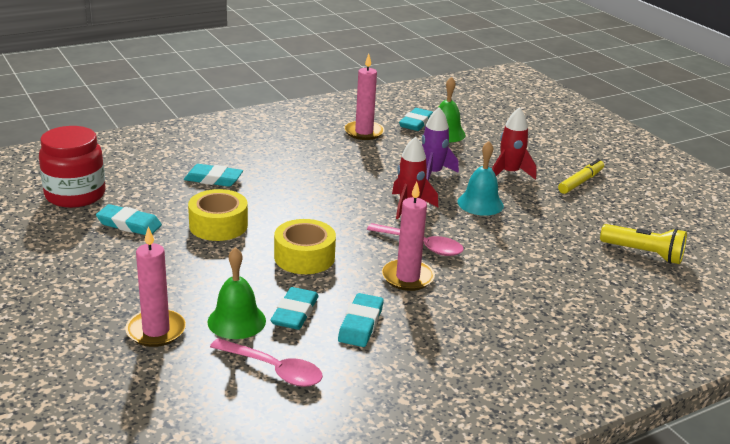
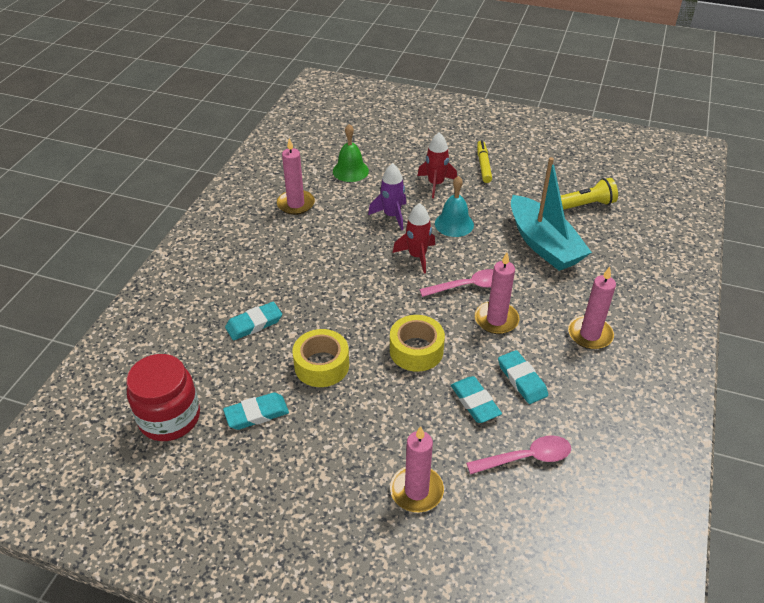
camera: 40 degrees left, 15 degrees up
(236, 321) = (452, 439): green bell -> none
(416, 123) = (318, 172): turquoise eraser -> none
(481, 335) = (590, 334): none -> pink candle
(546, 256) = (543, 244): none -> turquoise boat

